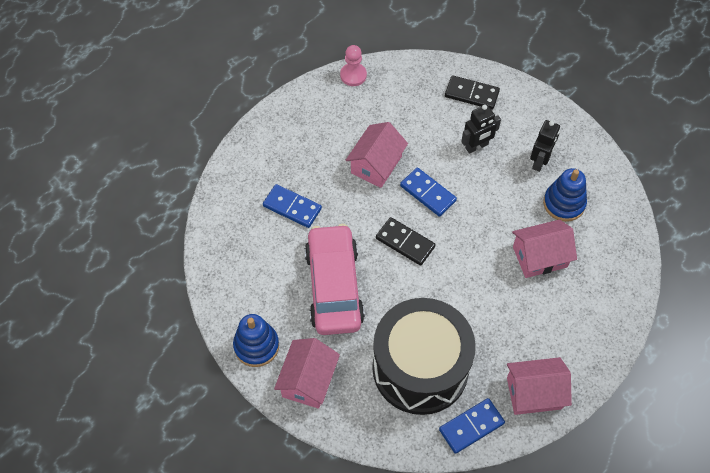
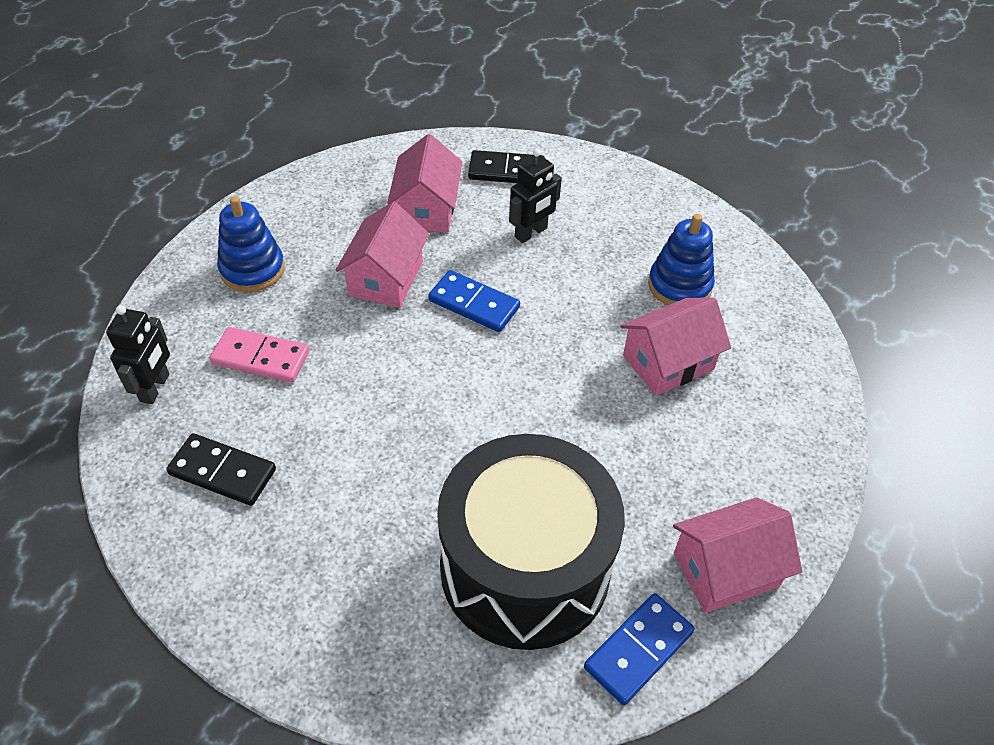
camera: 15 degrees left, 10 degrees down
(256, 346) = (226, 588): blue stacking toy -> blue stacking toy (252, 269)
(292, 207) = (261, 357): blue domino -> pink domino
(308, 381) = (330, 631): pink house -> pink house (427, 209)
(334, 286) = (350, 464): pink car -> none
(353, 75) = (328, 172): pink pawn -> none
(405, 242) = (454, 378): black domino -> black domino (222, 472)
(540, 162) = (627, 238): black robot -> black robot (155, 388)

